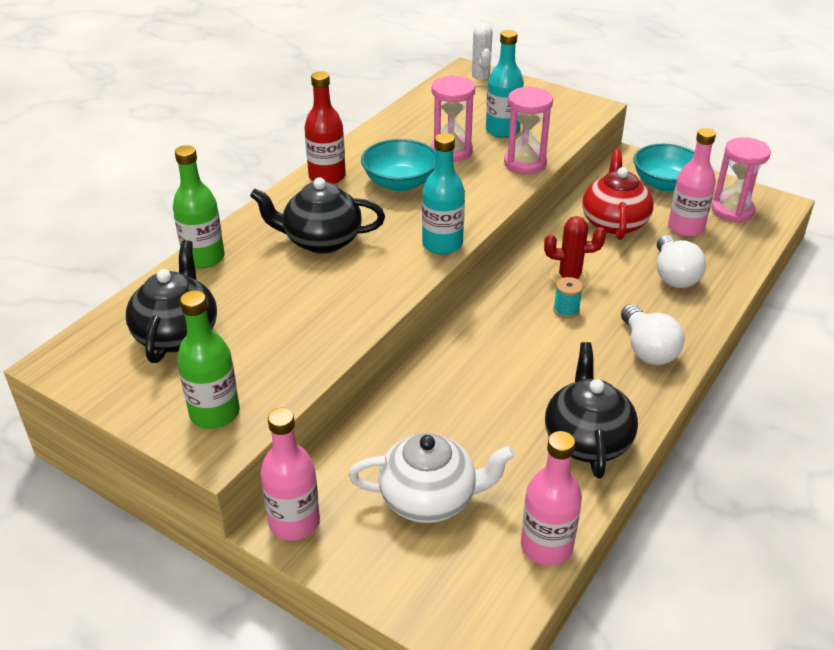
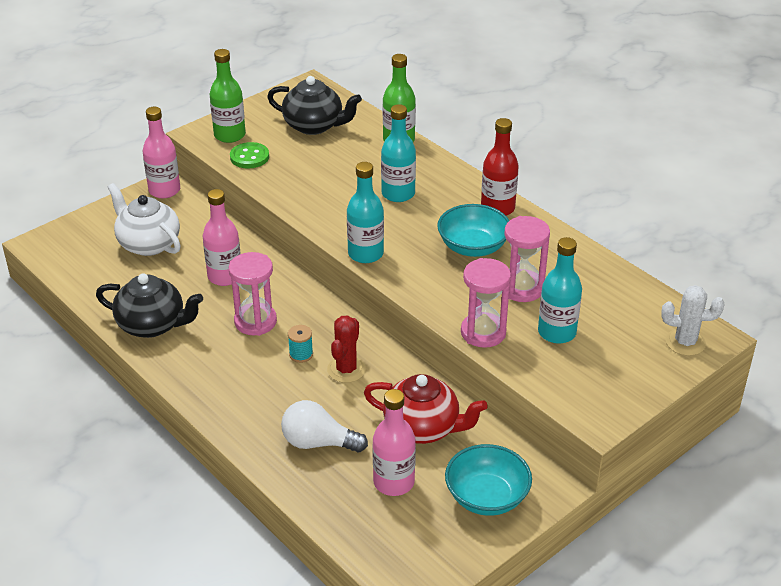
camera: 105 degrees right, 0 degrees up
(270, 378) = (249, 157): none -> green button
(321, 241) = (398, 194): black teapot -> turquoise bottle
(430, 498) = (148, 244): white teapot -> white teapot turned 120 degrees clockwise
(546, 546) = (80, 283): pink bottle -> pink bottle (225, 276)
(647, 349) = (227, 389): white light bulb -> none
(732, 211) = (412, 537): pink hourglass -> pink hourglass (255, 321)

